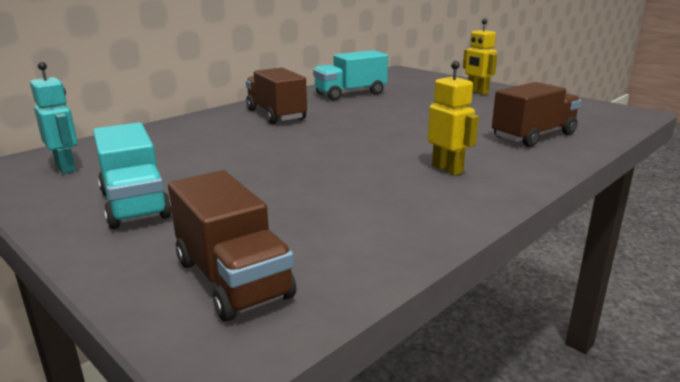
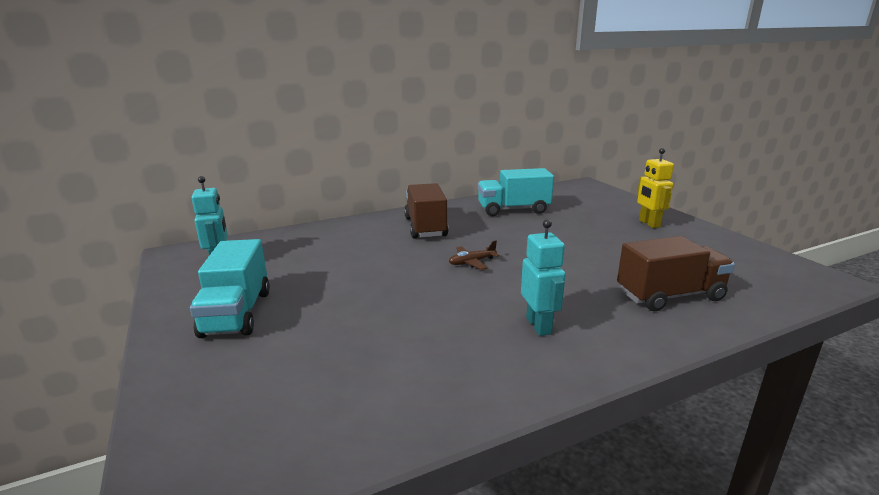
camera: 20 degrees right, 0 degrees up
(232, 279) = (244, 420): brown truck -> none
(347, 135) = (472, 262): none -> brown plane
(447, 169) = (539, 325): yellow robot -> turquoise robot

